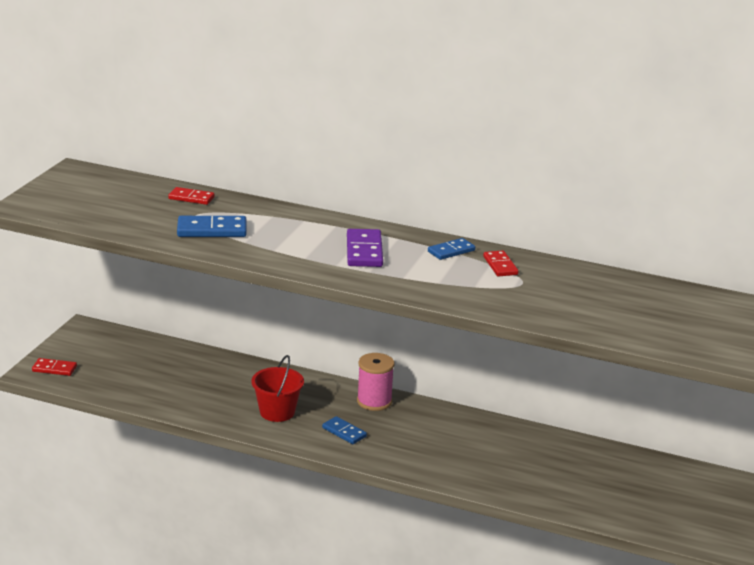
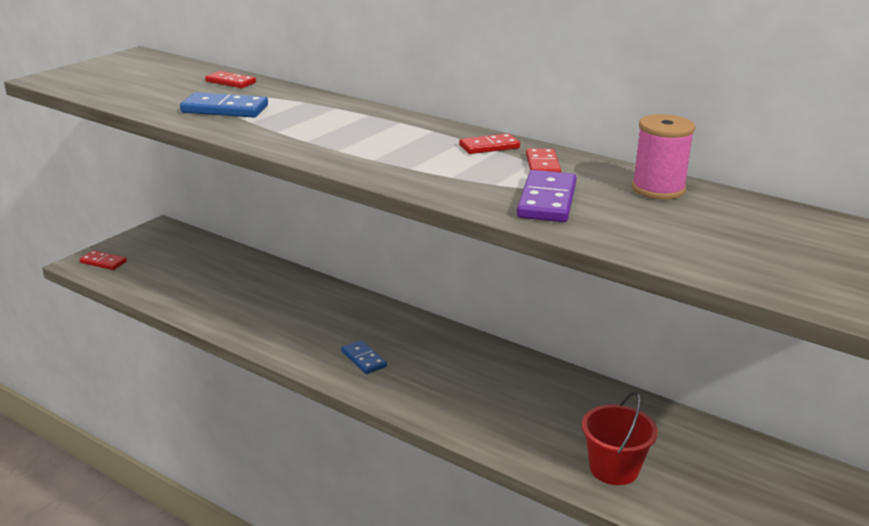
camera: 15 degrees right, 0 degrees up
(277, 412) = (301, 329): red bucket -> red bucket (614, 468)
(364, 251) = (382, 140): purple domino -> purple domino (547, 201)
(374, 401) = (415, 329): pink spool -> pink spool (658, 189)
(451, 251) = (489, 147): blue domino -> red domino

